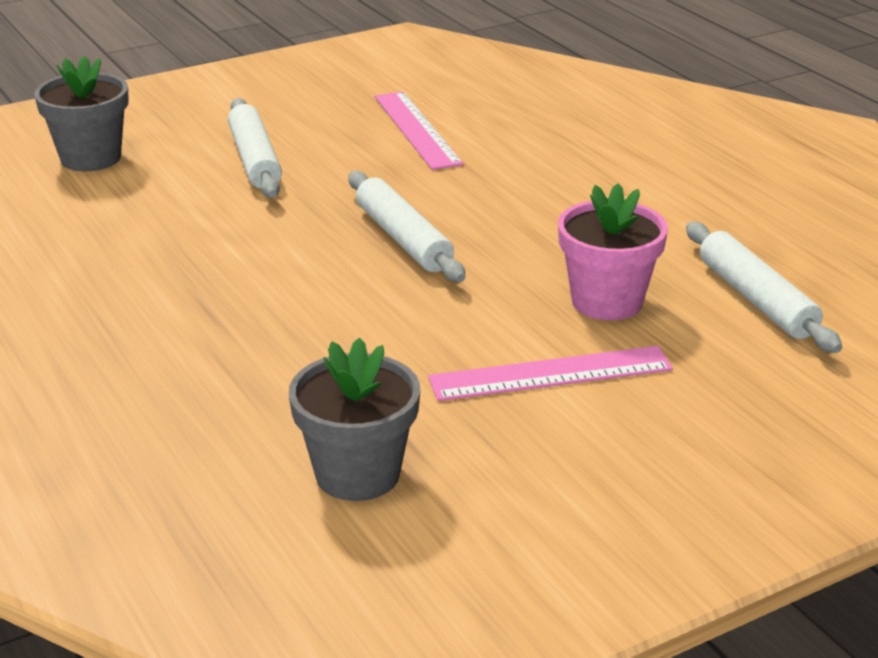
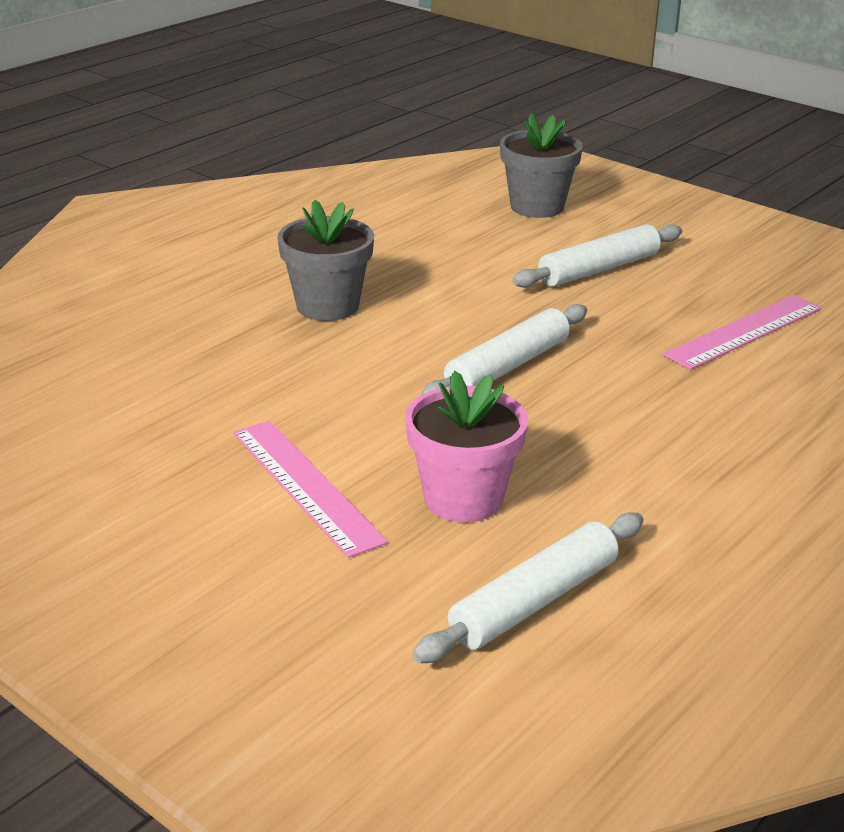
camera: 70 degrees right, 0 degrees up
(357, 474) = (111, 417): grey flower pot -> grey flower pot (327, 306)

